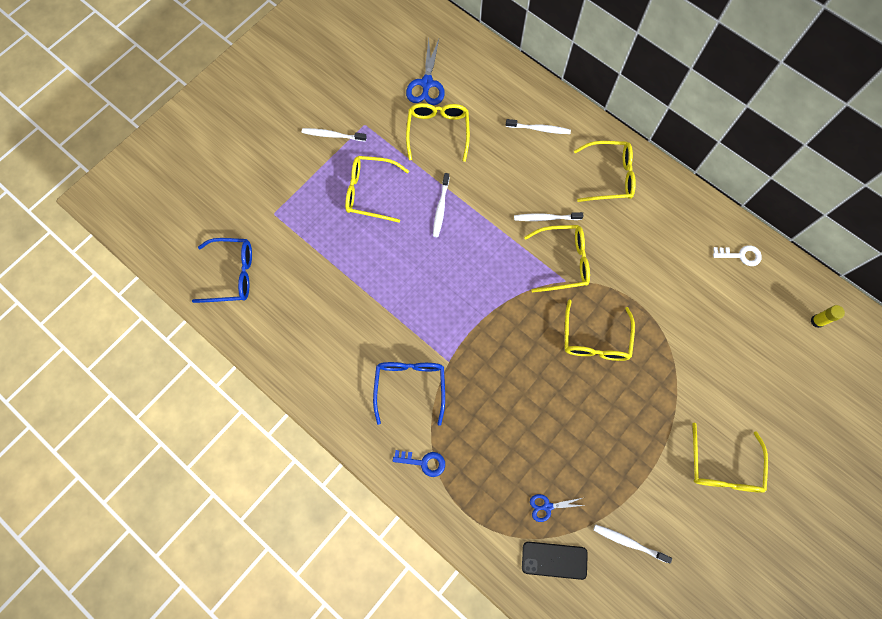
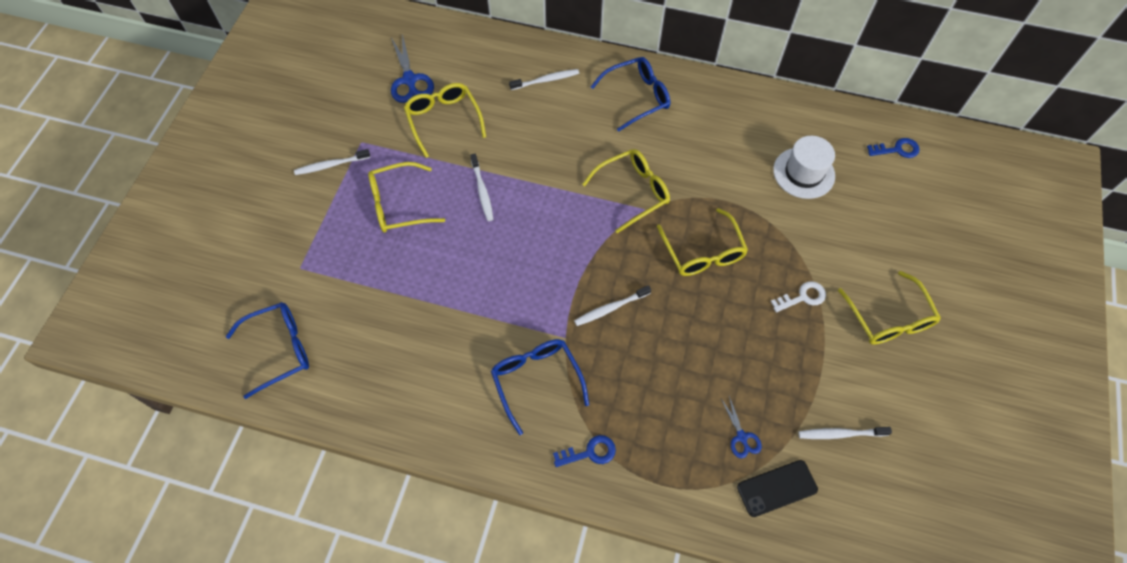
camera: 25 degrees left, 10 degrees down
(546, 218) = (595, 158): white toothbrush -> white toothbrush (611, 308)
(547, 506) = (741, 437): blue scissors -> blue scissors turned 75 degrees counterclockwise
(609, 176) = (637, 97): yellow glasses -> blue glasses
(719, 307) = (803, 173): none -> white hat
(740, 255) = (797, 120): white key -> white key (802, 297)
(817, 321) = (897, 149): yellow glue stick -> blue key

